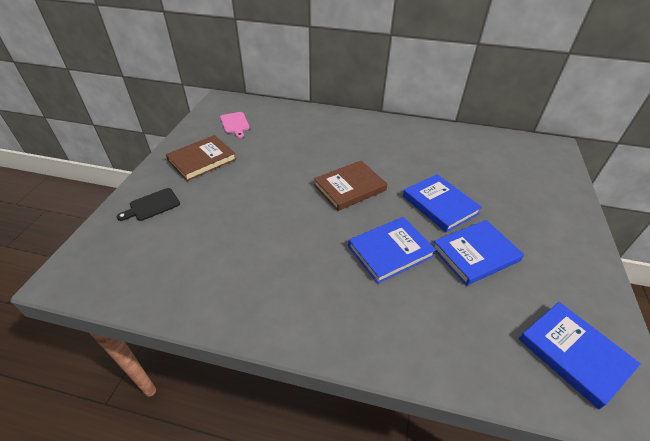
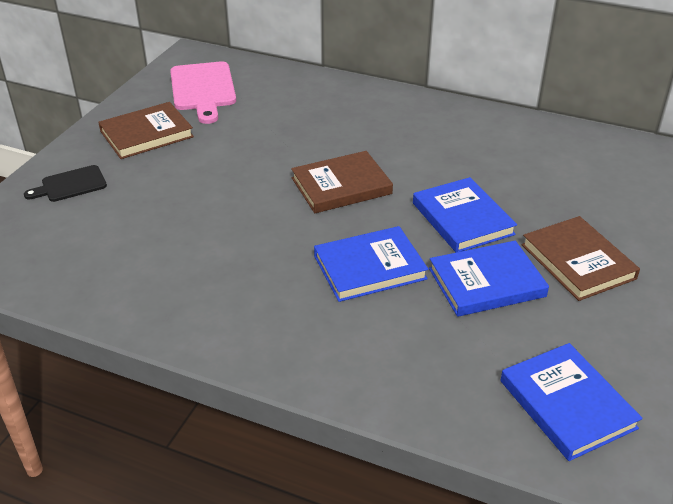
camera: 10 degrees right, 5 degrees down
(235, 124) = (203, 89): pink cutting board -> pink cutting board, size x1.71
(528, 230) = (578, 261): none -> brown book

